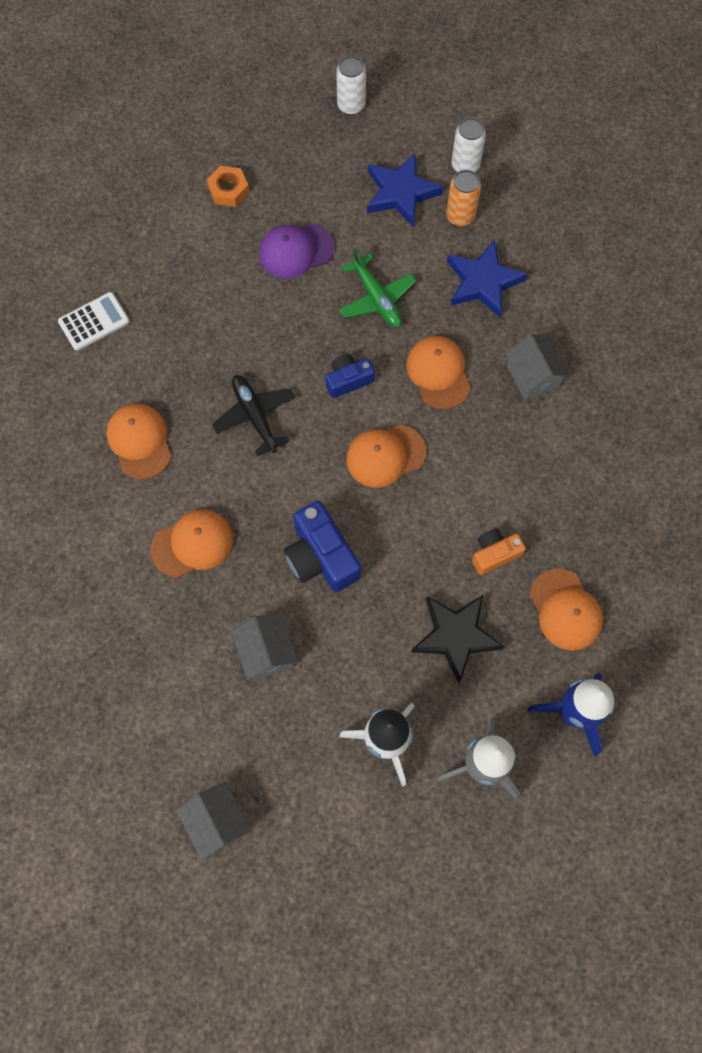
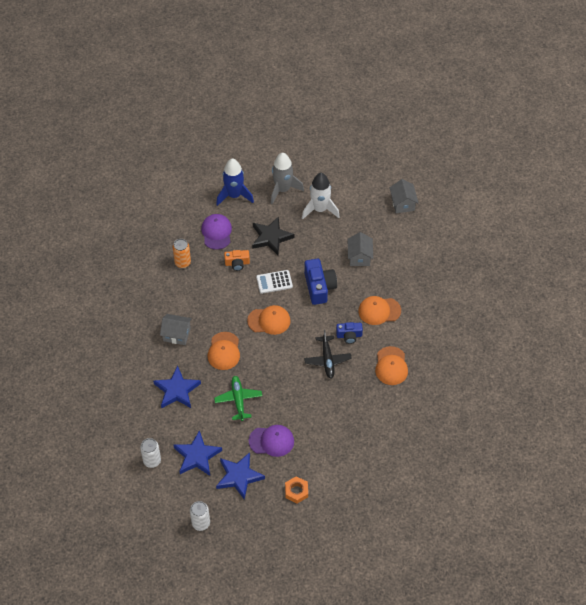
camera: 160 degrees left, 15 degrees down
(94, 322) = (398, 437): white calculator -> white calculator (274, 282)
(324, 184) = (239, 476): none -> blue star
(348, 380) = (272, 362): blue camera -> blue camera (349, 336)
(460, 216) = (170, 431): orange can -> orange can (182, 262)
(532, 376) = (177, 334): grey house -> grey house turned 75 degrees counterclockwise
(565, 610) = (216, 232): orange cap -> purple cap

